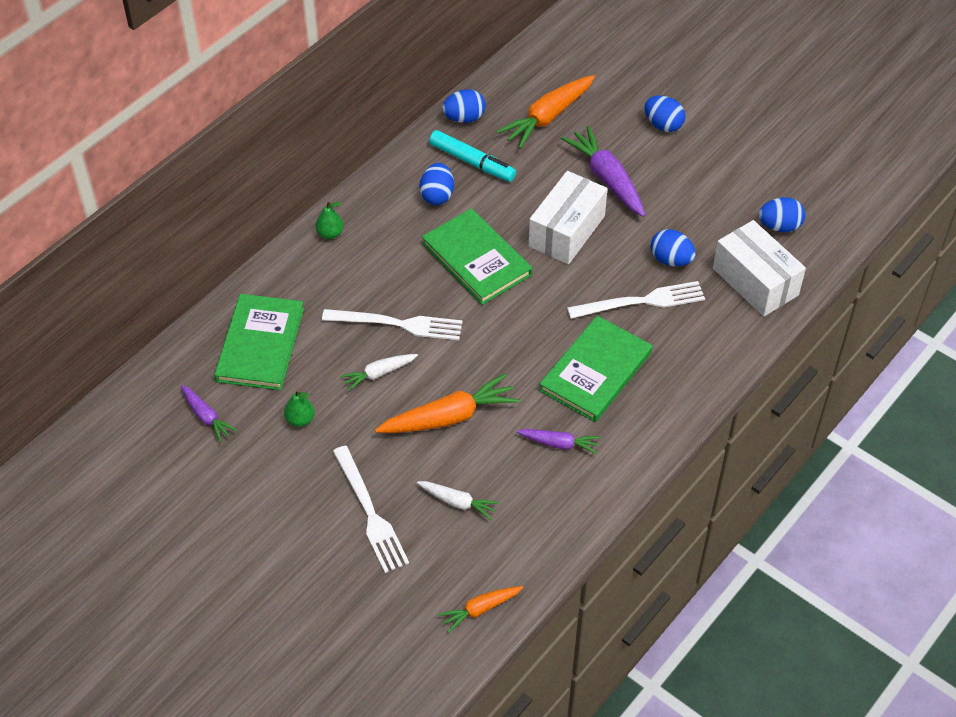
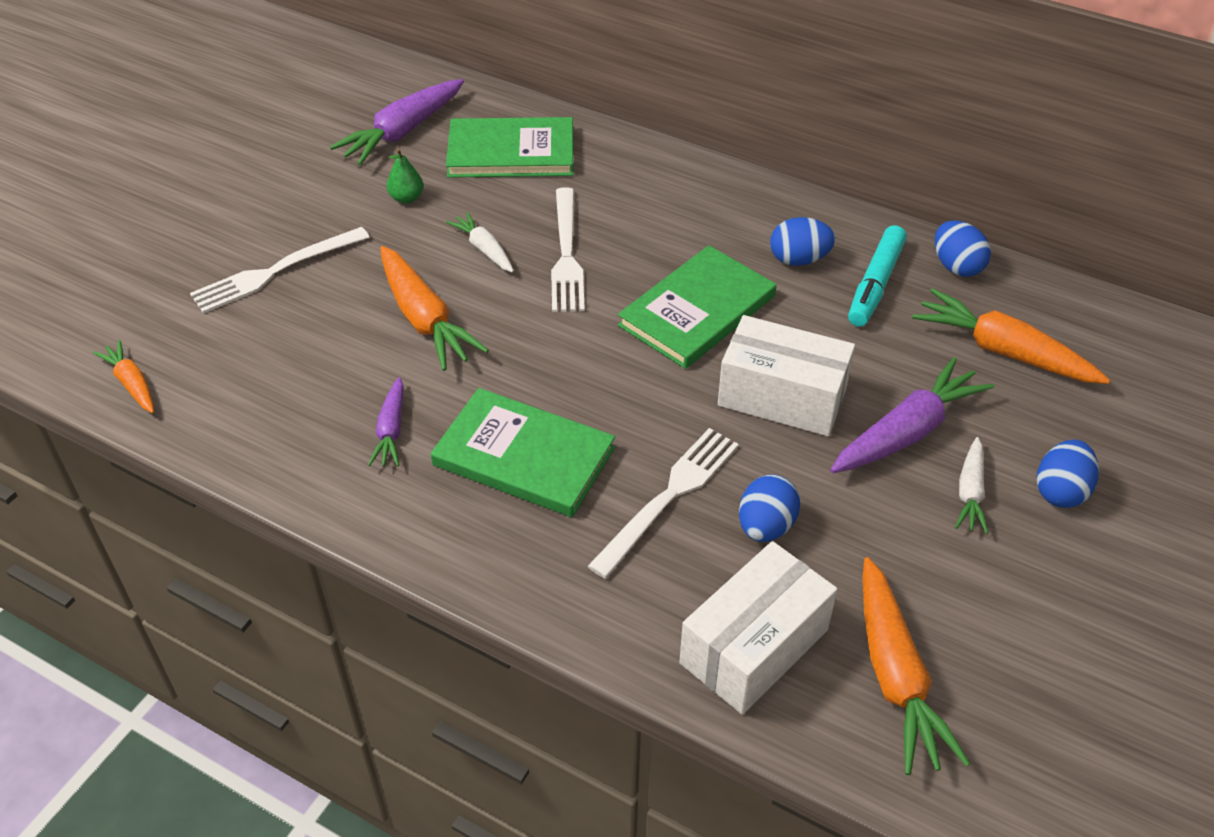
camera: 80 degrees right, 5 degrees down
(206, 417) = (402, 132): purple carrot -> purple carrot, size x1.77
(330, 233) = (698, 178): green pear -> none
(457, 502) = (292, 343): white carrot -> white carrot (970, 492)
(641, 302) = (669, 497): white fork -> white fork turned 120 degrees counterclockwise
(779, 226) = (895, 676): blue egg -> orange carrot

